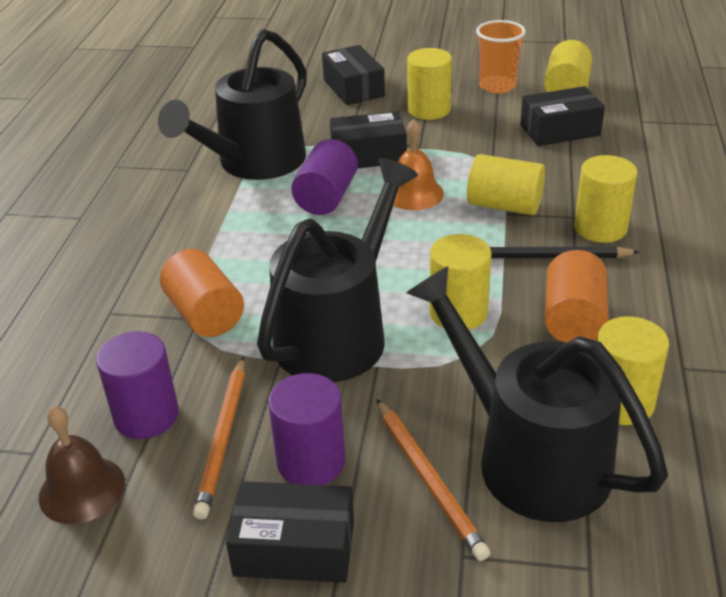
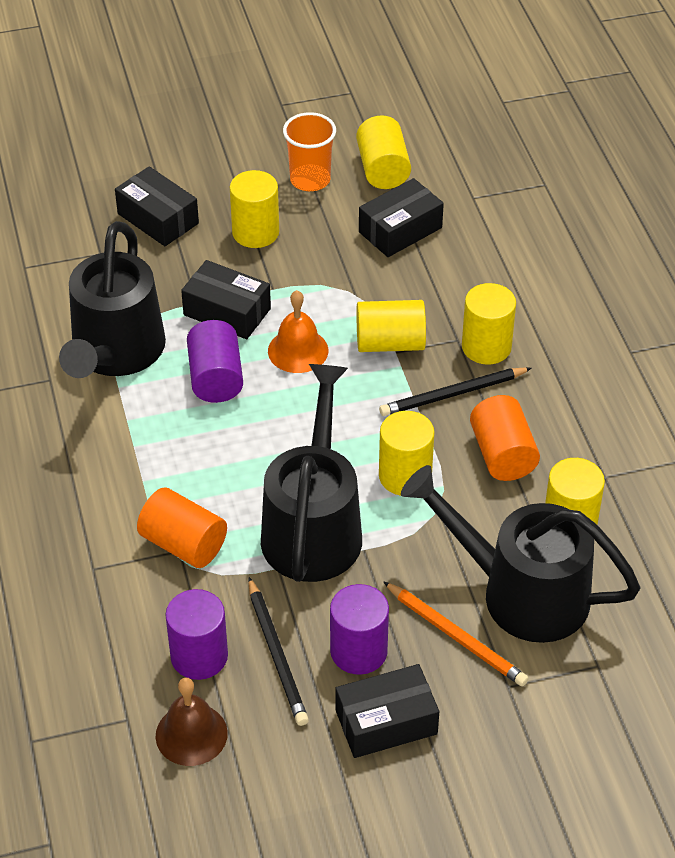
camera: 25 degrees left, 10 degrees up
(223, 438) = (277, 655): orange pencil -> black pencil
(368, 155) = (227, 312): black box -> black box turned 60 degrees clockwise

